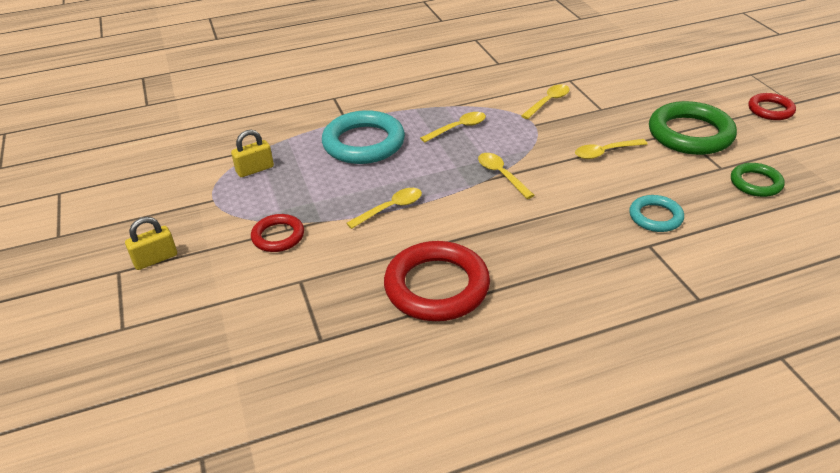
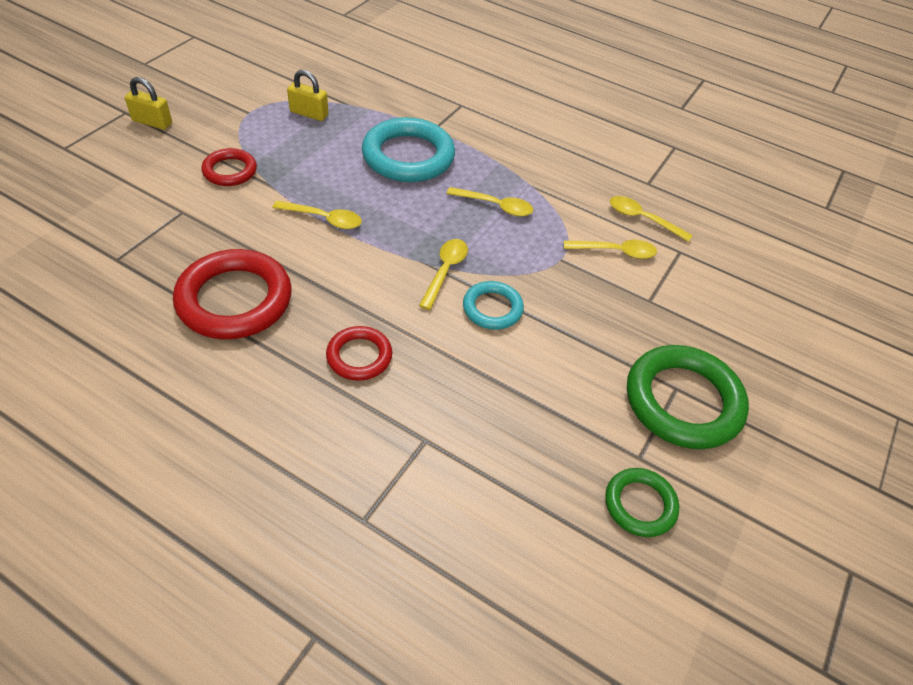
camera: 45 degrees right, 10 degrees up
(605, 152) = (565, 337): yellow spoon -> yellow spoon (642, 219)
(655, 217) = (482, 427): turquoise ring -> turquoise ring (492, 308)
(770, 110) = (831, 468): red ring -> red ring (359, 356)

